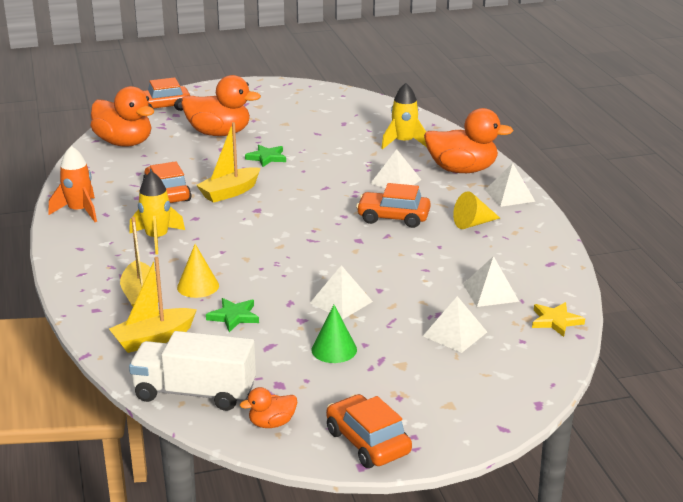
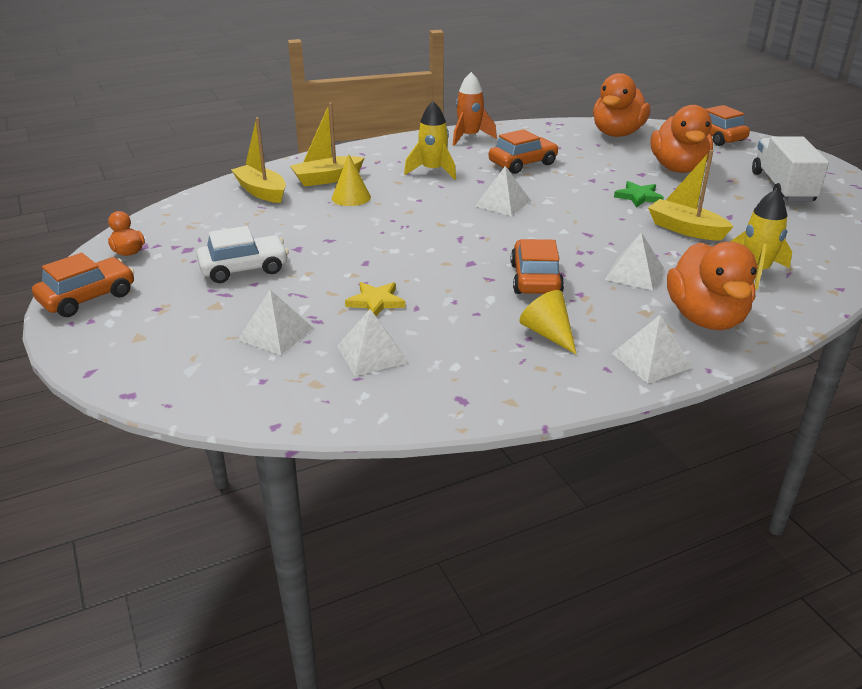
camera: 80 degrees right, 5 degrees up
(195, 393) = (179, 217): white truck -> white truck (782, 187)
(230, 192) = (543, 189): yellow boat -> yellow boat (685, 229)
(234, 317) = (300, 218): green star -> none
(334, 349) = (244, 268): green cone -> white car
(341, 302) = (334, 264): white pyramid -> white pyramid (503, 203)
(555, 321) = (309, 405): yellow star -> yellow star (375, 302)

